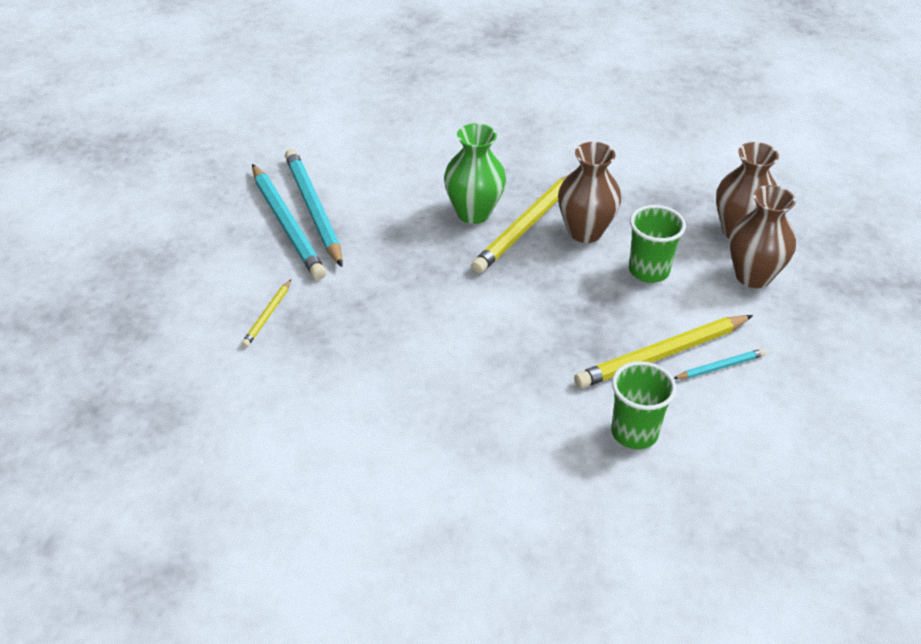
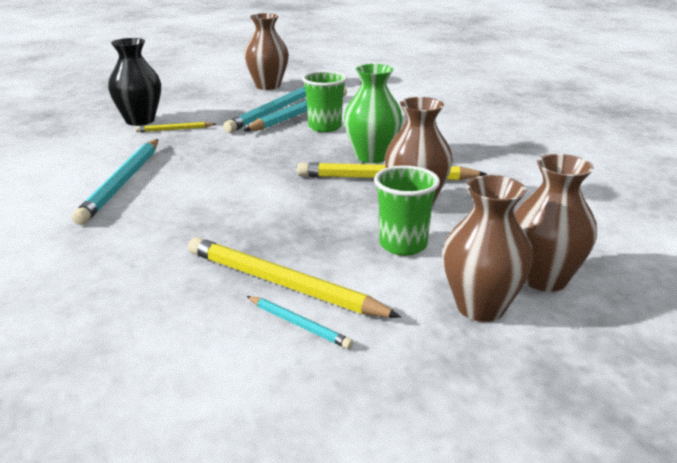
camera: 60 degrees right, 15 degrees down
(192, 197) = (268, 86): none -> brown vase
(207, 334) = (140, 120): none -> black vase
(389, 394) = (122, 183): none -> turquoise pencil
(634, 433) = (149, 298): green cup -> green cup (325, 127)

